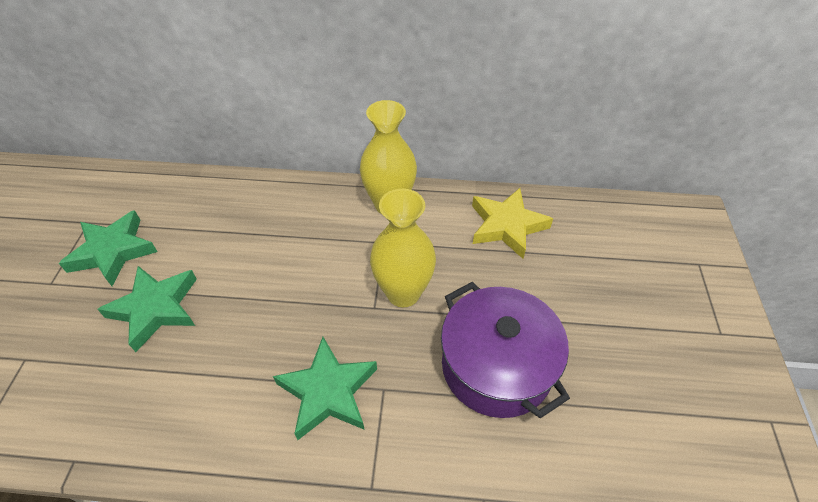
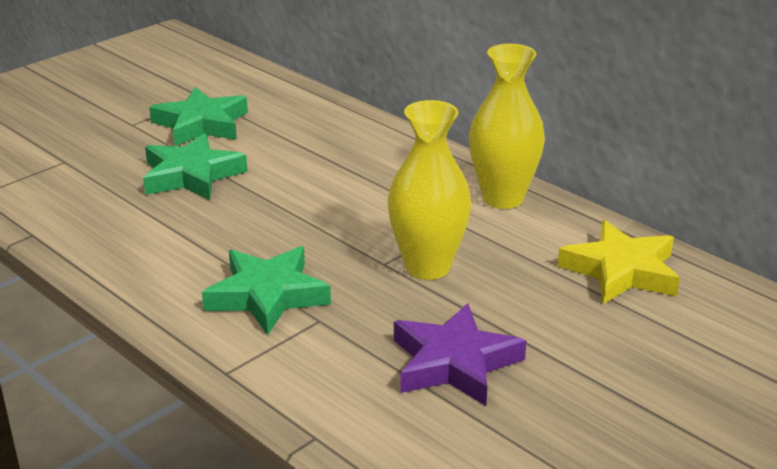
camera: 40 degrees right, 20 degrees down
(496, 366) = (454, 363): purple pot -> purple star

